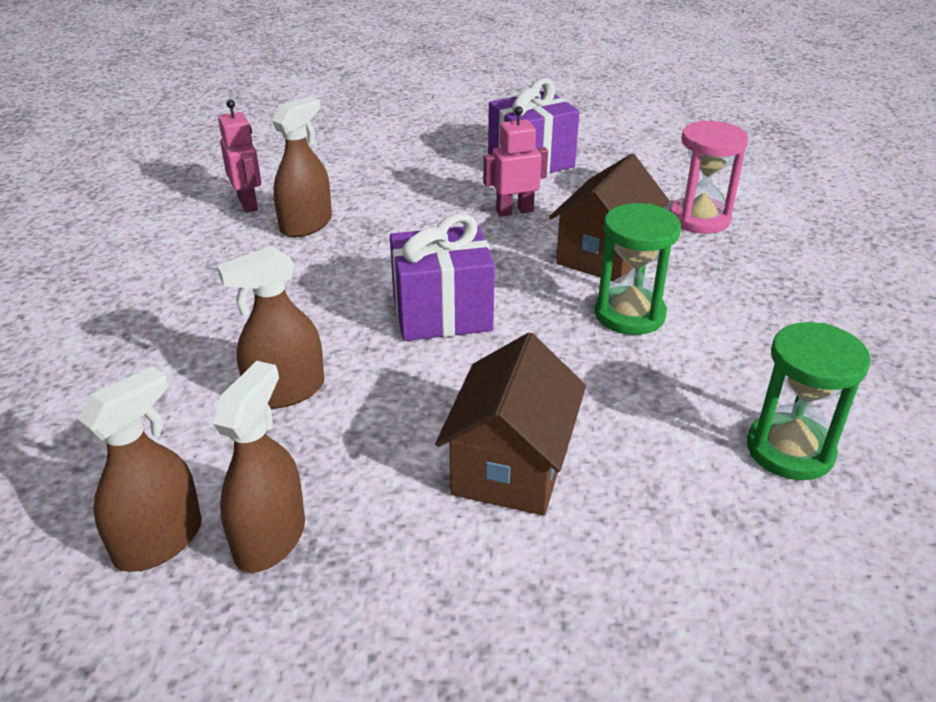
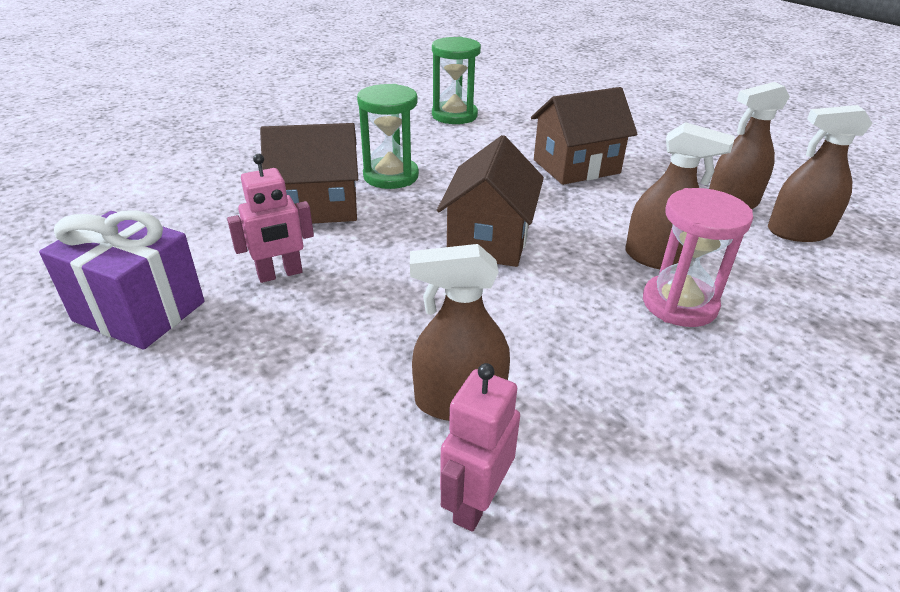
camera: 130 degrees left, 0 degrees up
(442, 314) = (489, 239): purple gift -> brown house
(514, 211) = (280, 274): pink robot -> pink robot turned 60 degrees counterclockwise
(699, 219) = (211, 187): pink hourglass -> pink hourglass (679, 304)

